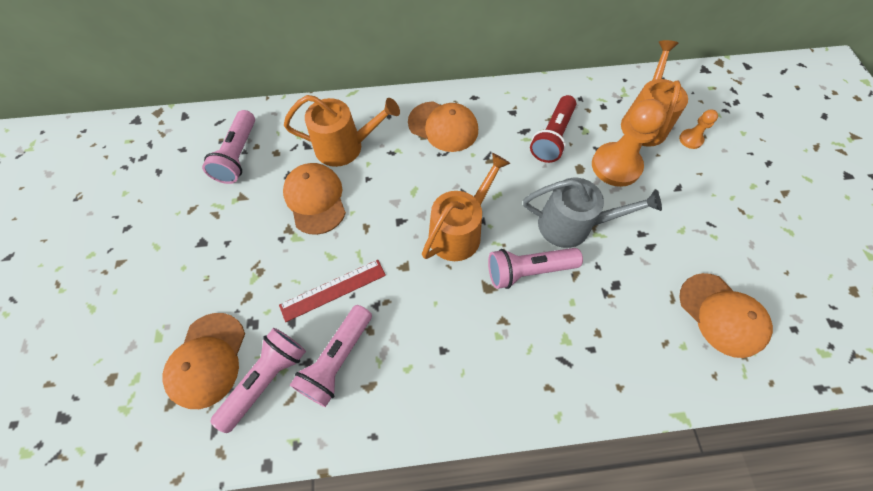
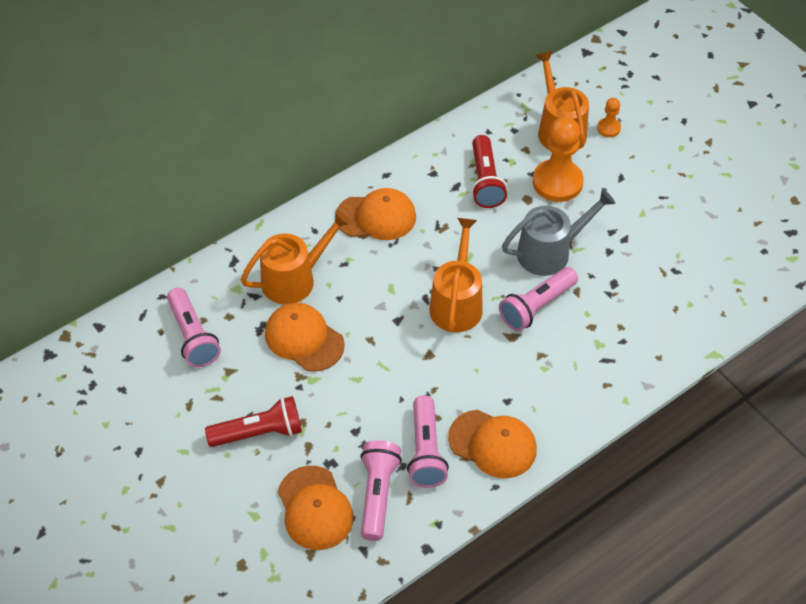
camera: 30 degrees left, 10 degrees down
(221, 262) = (259, 432): none -> red flashlight
(333, 290) = (381, 403): red ruler -> none
(722, 315) = (706, 266): orange cap -> orange cap (493, 444)

